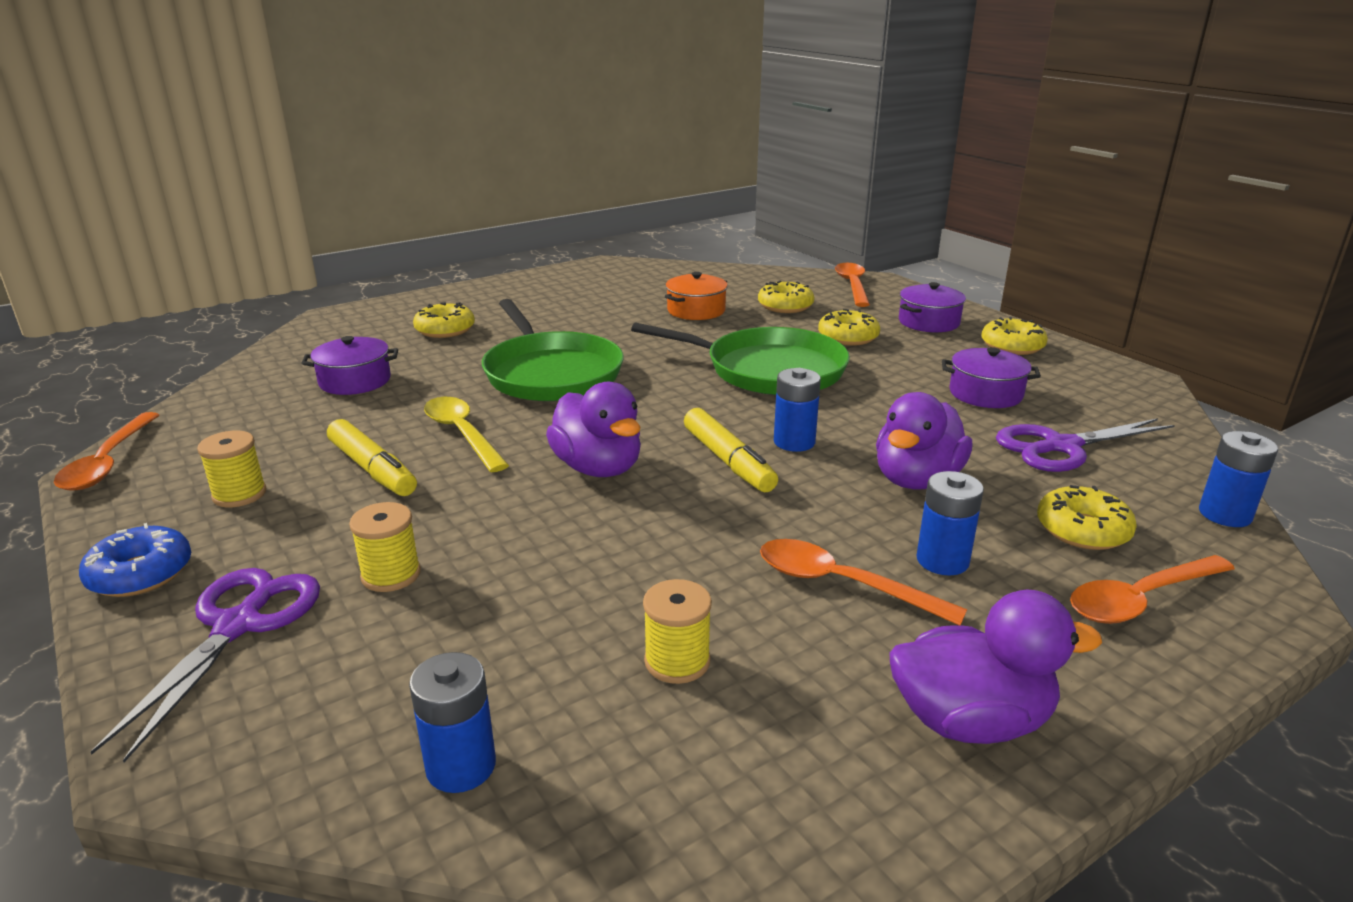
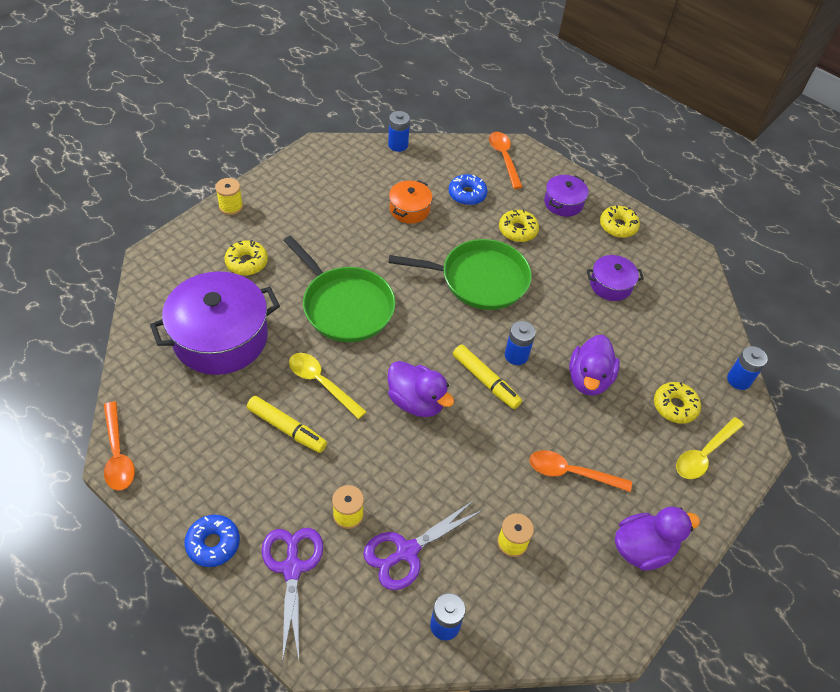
camera: 20 degrees left, 25 degrees up
(239, 494) = (222, 467): yellow spool -> yellow spool (231, 206)
(355, 381) = (220, 337): purple pot -> purple pot, size x2.01
(785, 306) = (467, 194): yellow donut -> blue donut
(942, 560) = (613, 444): blue battery -> blue battery (398, 145)
(1062, 447) = (657, 333): purple scissors -> purple scissors (407, 551)
(1139, 599) = (704, 454): orange spoon -> yellow spoon

